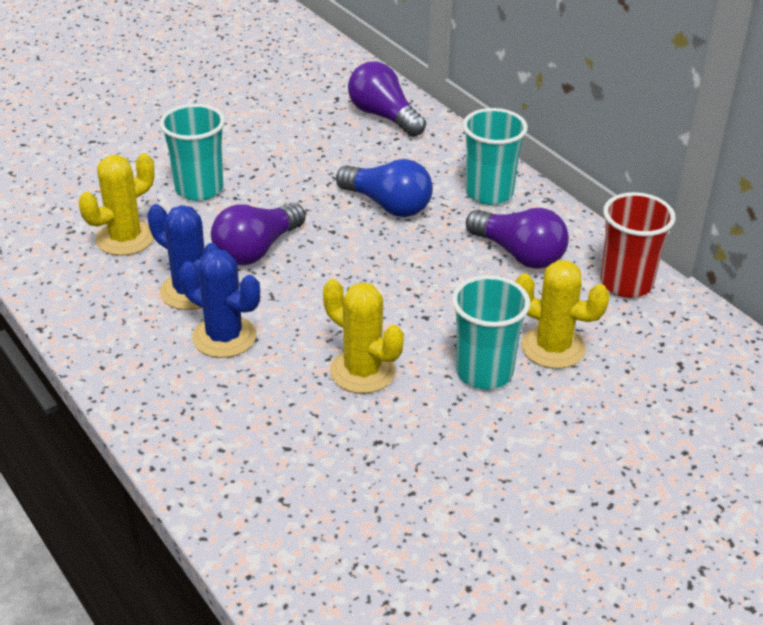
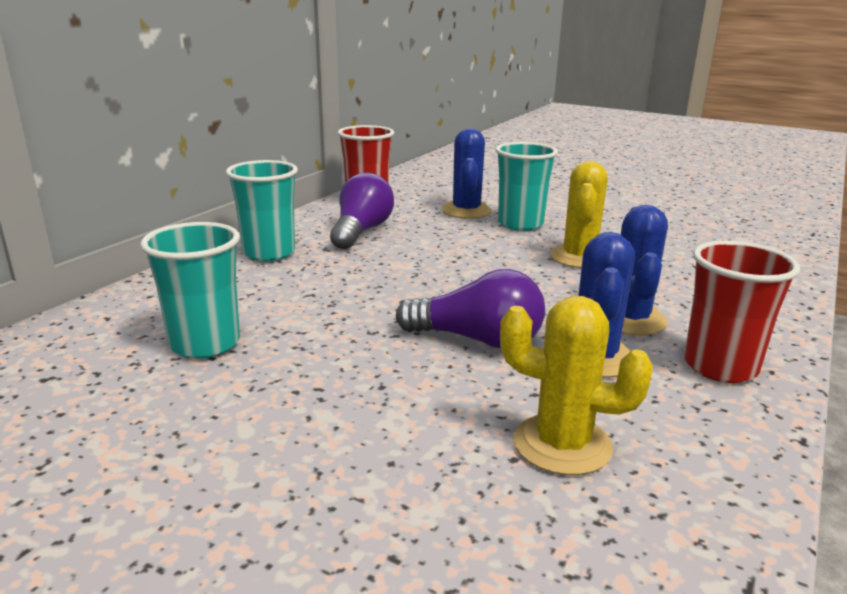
camera: 115 degrees left, 15 degrees down
(128, 343) = (720, 367): none -> red cup
(199, 189) = (384, 422): turquoise cup -> turquoise cup (205, 344)
(384, 116) = (106, 331): purple light bulb -> none
(388, 205) = (325, 291): blue light bulb -> none
(553, 347) = (466, 211): yellow cactus -> blue cactus

